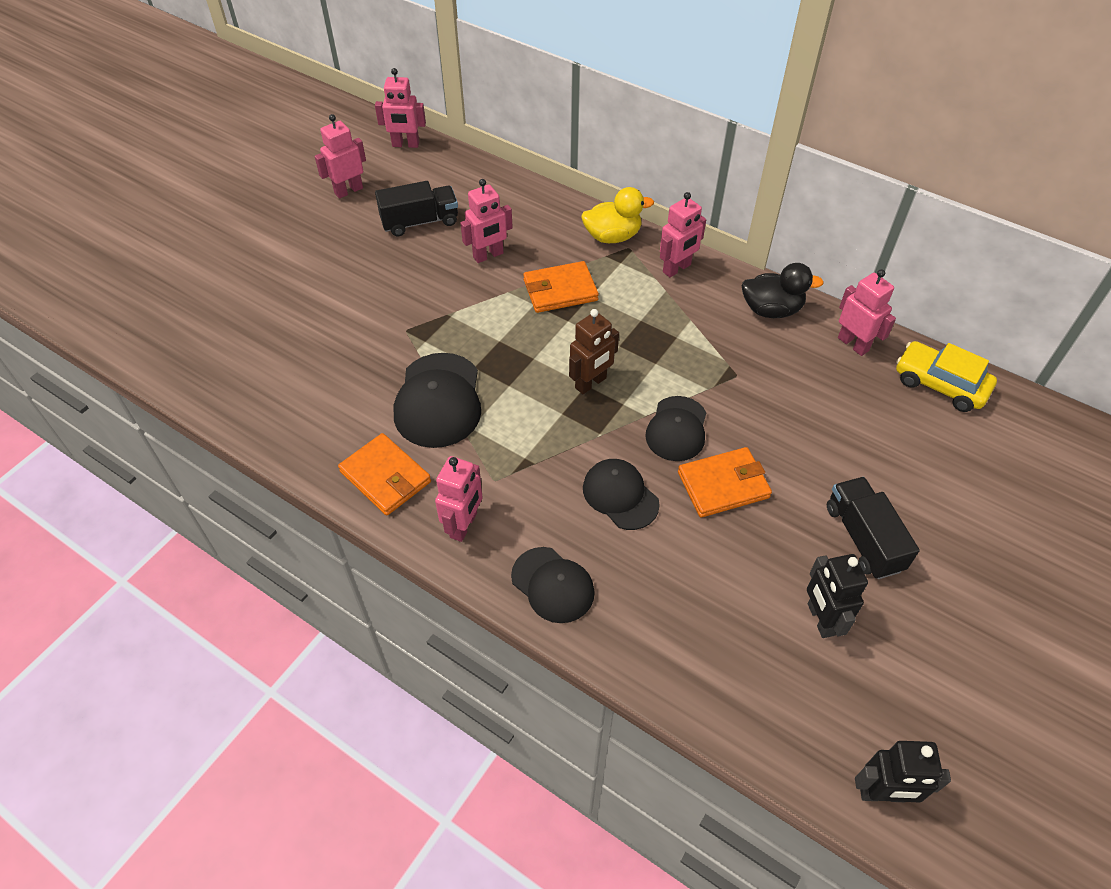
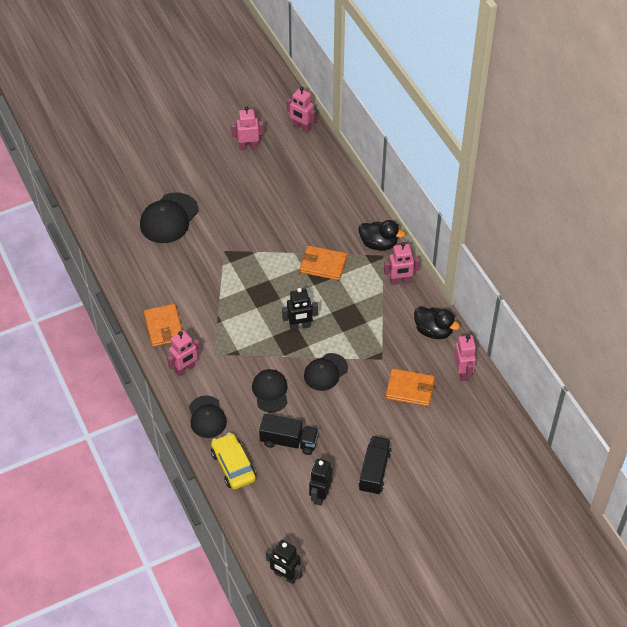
camera: 30 degrees right, 0 degrees up
(420, 222) = (275, 186): black truck -> black truck (289, 441)
(438, 400) = (215, 299): black cap -> black cap (169, 218)
(488, 255) = (299, 225): pink robot -> none
(591, 383) = (300, 326): brown robot -> black robot
(612, 236) = (378, 244): yellow duck -> black duck
(723, 485) = (326, 411): orange wallet -> orange wallet (410, 389)
(940, 384) = (490, 417): yellow car -> yellow car (233, 466)

